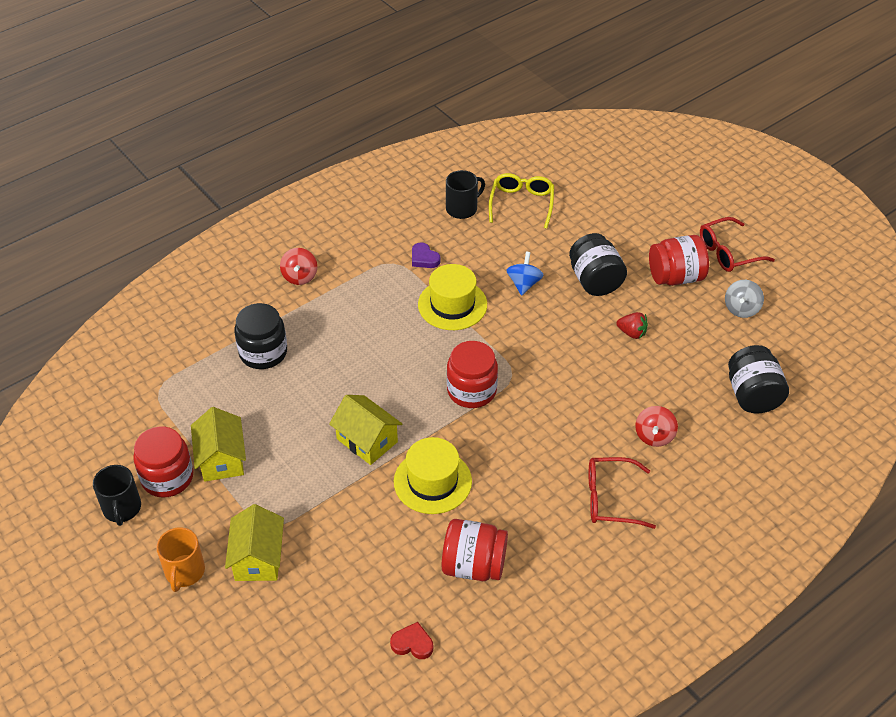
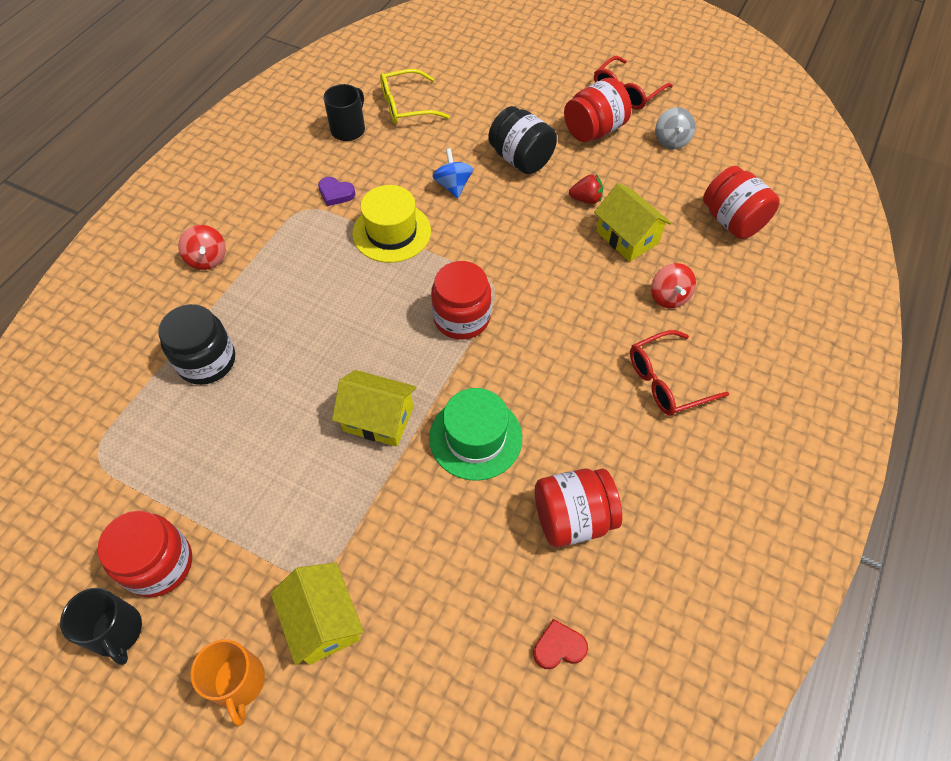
camera: 25 degrees left, 10 degrees up
(221, 459) = (217, 511): yellow house -> yellow house (627, 237)
(432, 481) = (475, 437): yellow hat -> green hat
(521, 204) = (406, 106): yellow glasses -> yellow glasses turned 90 degrees counterclockwise
(752, 395) = (732, 221): black jar -> red jar

